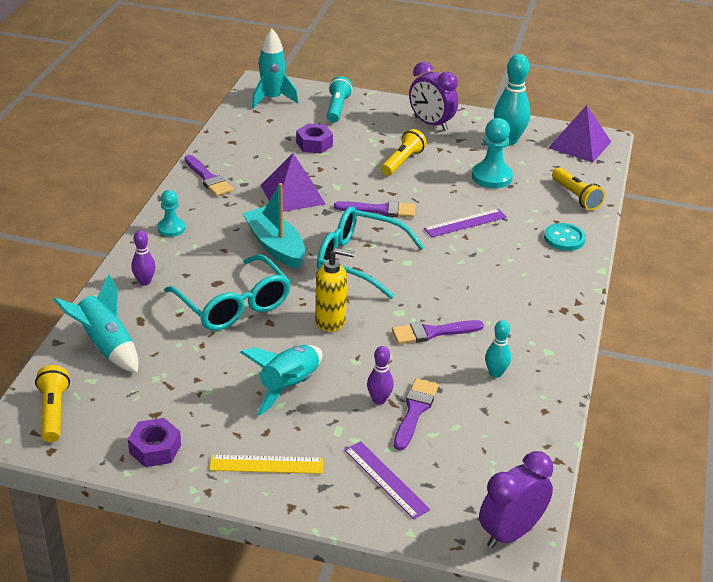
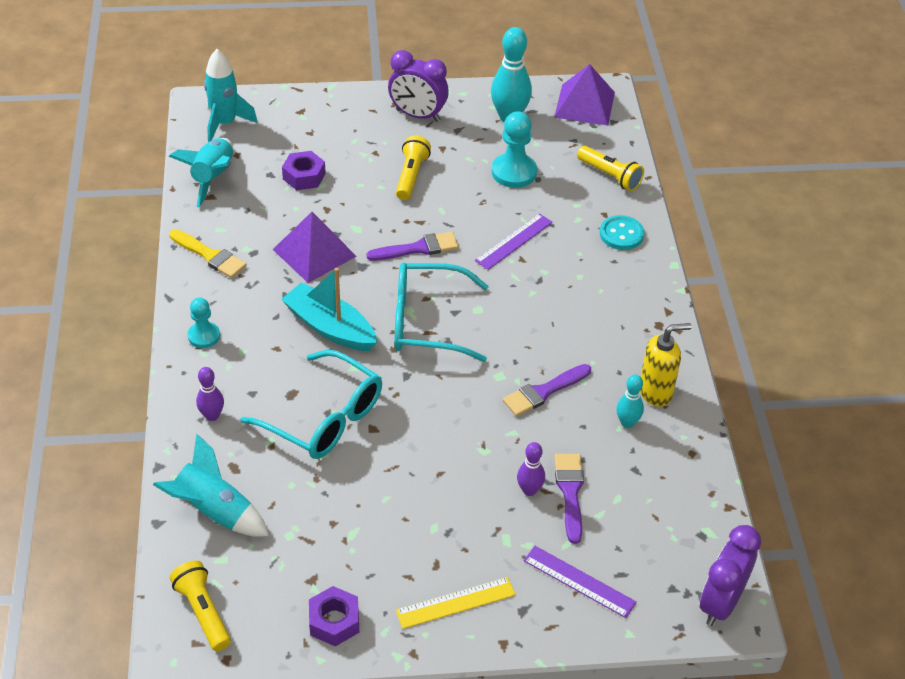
camera: 20 degrees left, 10 degrees up
(208, 178) = (210, 255): purple brush -> yellow brush
(289, 386) = (432, 502): turquoise rocket -> turquoise rocket (213, 178)
(331, 321) = (435, 408): yellow soap dispenser -> yellow soap dispenser (656, 392)
(337, 108) = (305, 118): turquoise flashlight -> none

